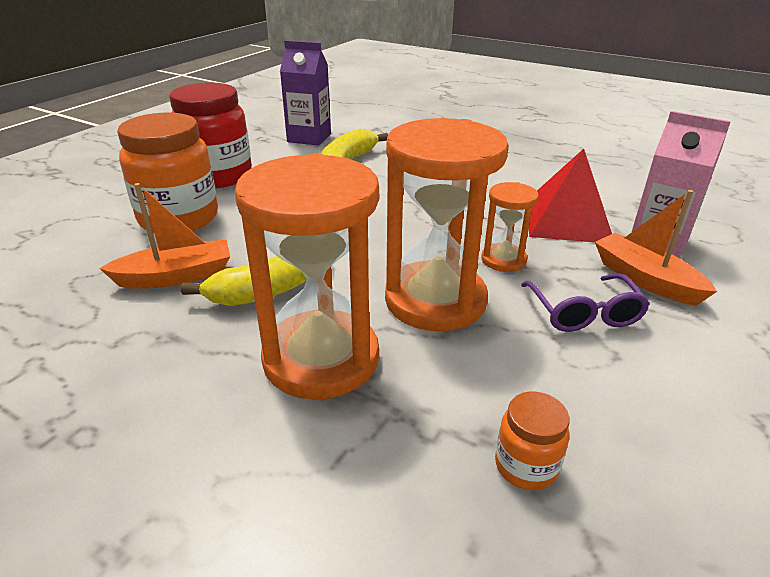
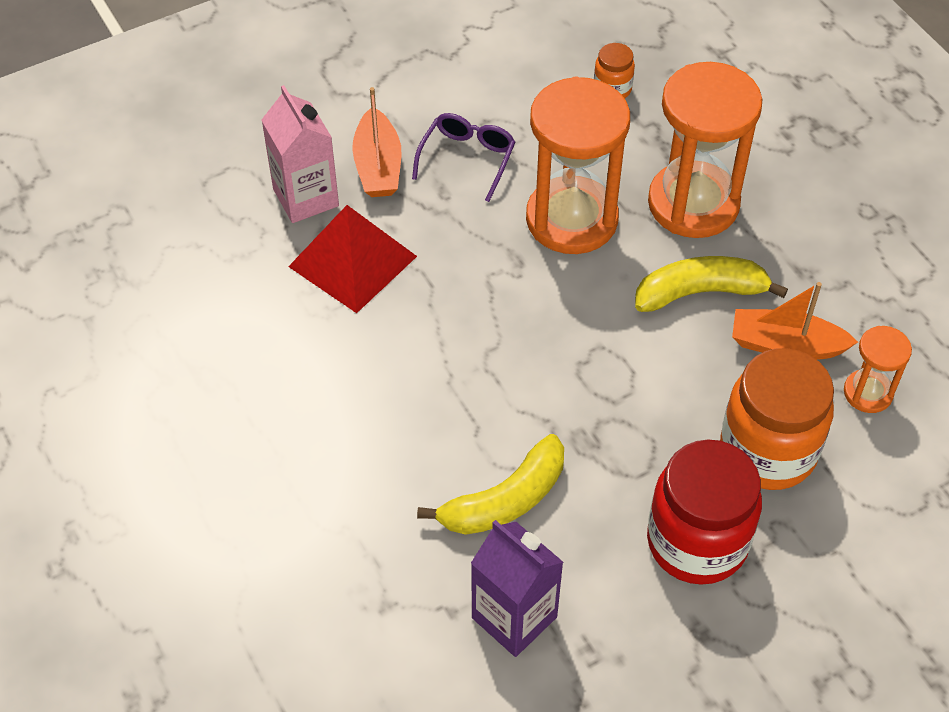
camera: 150 degrees left, 20 degrees up
(503, 260) = (473, 237): orange hourglass -> orange hourglass (868, 393)

